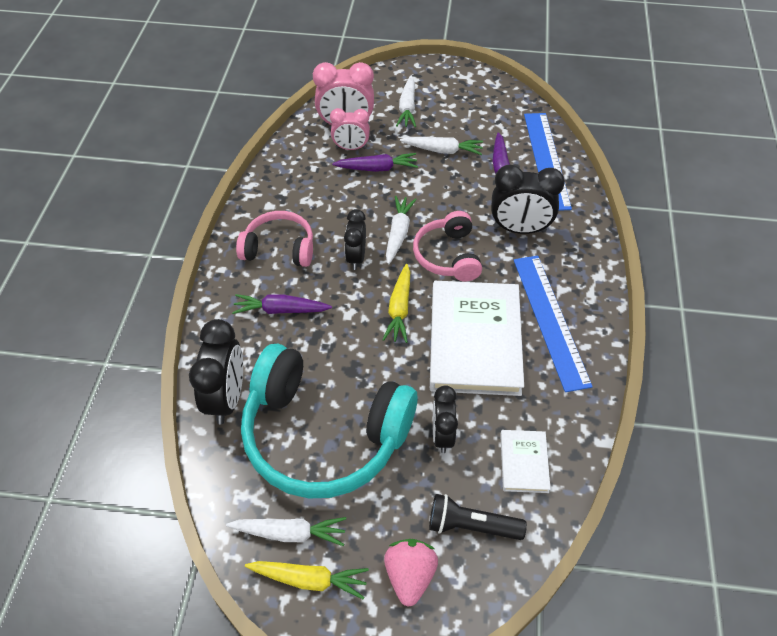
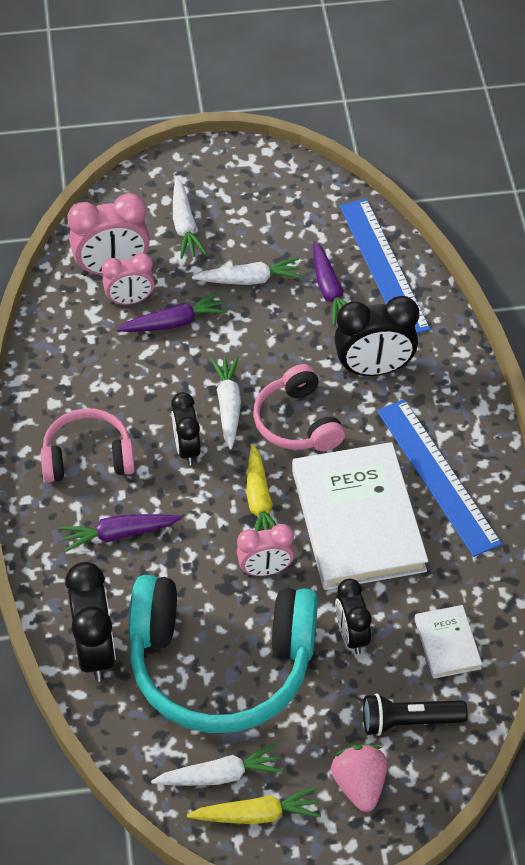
camera: 15 degrees left, 0 degrees up
(386, 363) = (265, 570): none -> pink clock

